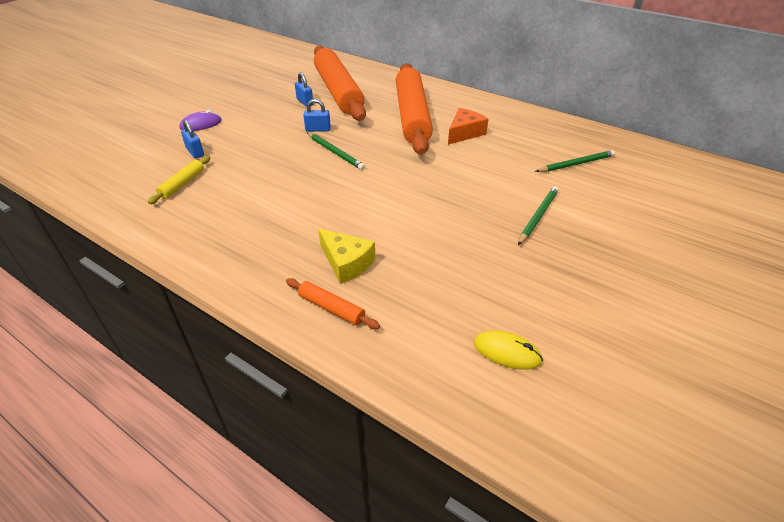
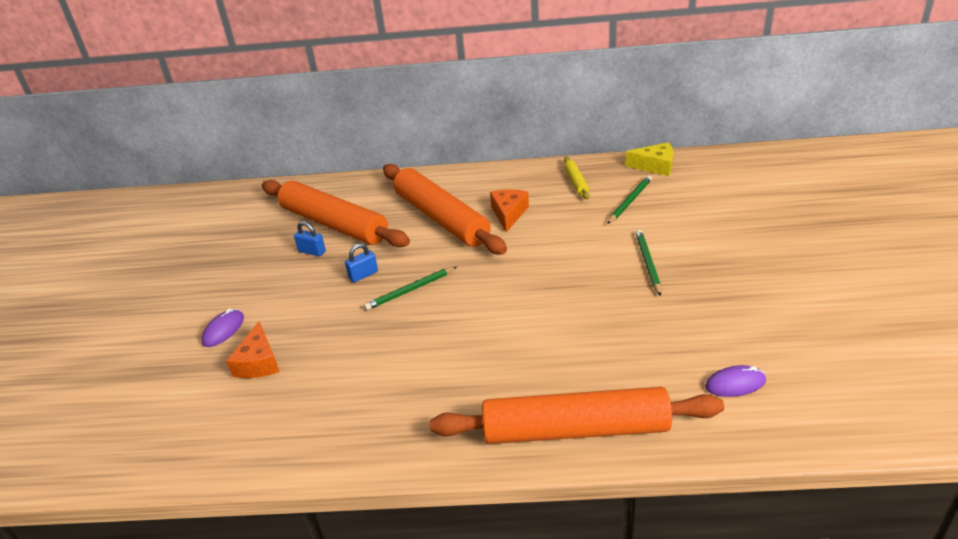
camera: 30 degrees left, 5 degrees down
(182, 184) = (290, 401): yellow rolling pin -> yellow rolling pin (576, 182)
(195, 152) = (258, 362): blue padlock -> orange cheese
(331, 308) = (575, 430): orange rolling pin -> orange rolling pin, size x2.48
(335, 152) = (410, 290): green pencil -> green pencil turned 135 degrees clockwise
(346, 263) = (543, 386): yellow cheese -> yellow cheese (655, 166)
(507, 352) = (735, 384): yellow mouse -> purple mouse

